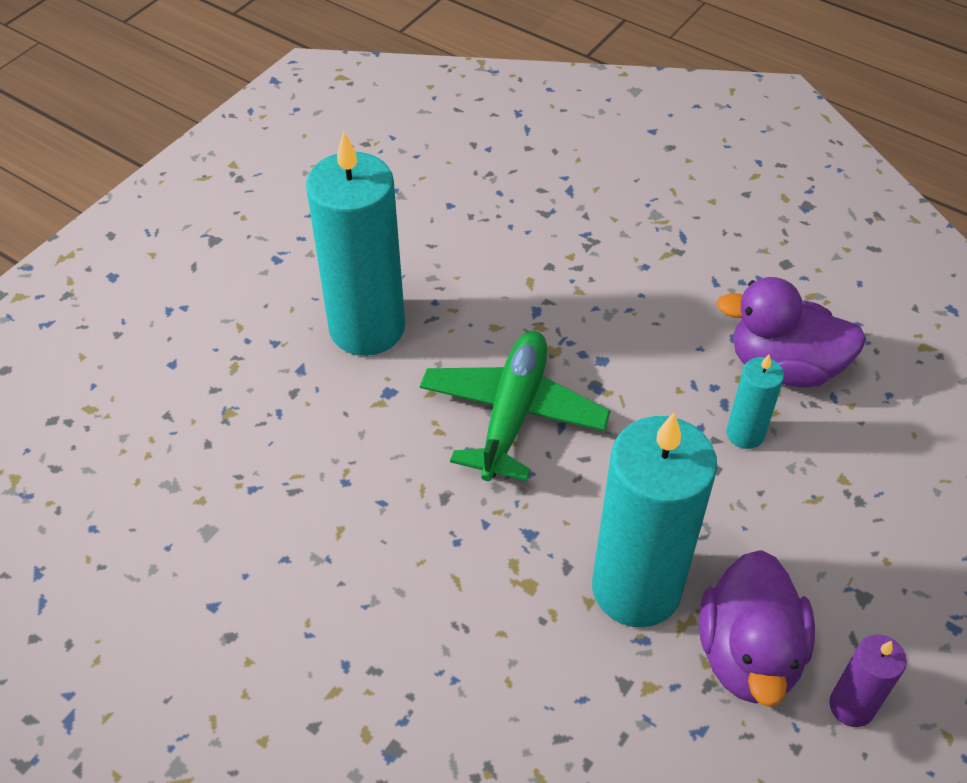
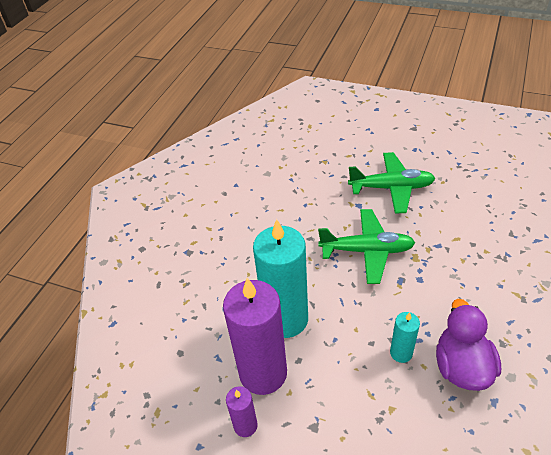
camera: 80 degrees right, 5 degrees down
(367, 328) = (391, 188): turquoise candle -> green plane
(748, 654) = (263, 373): purple duck -> purple candle

